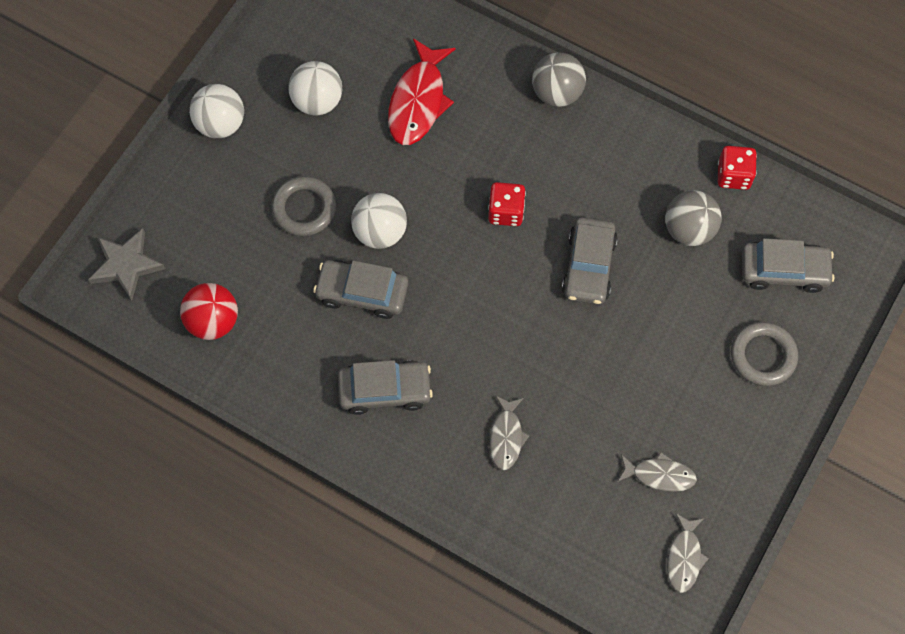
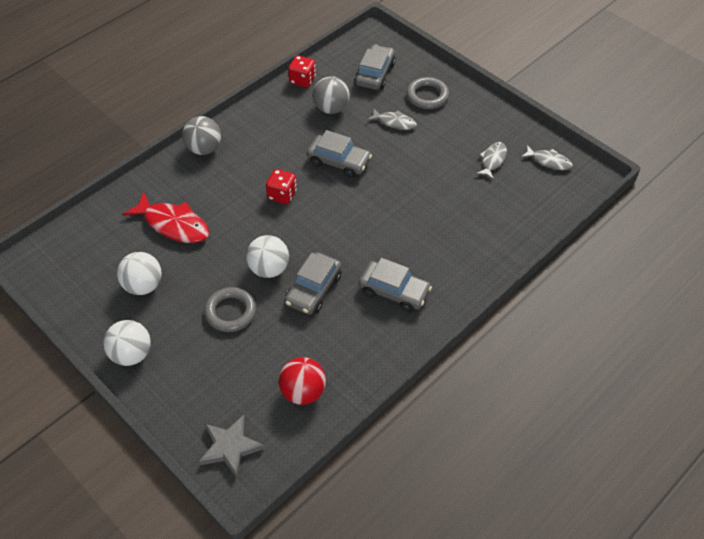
camera: 75 degrees left, 15 degrees down
(385, 390) = (394, 291): grey car -> grey car turned 105 degrees clockwise
(506, 437) = (447, 230): grey fish -> grey fish (394, 122)

